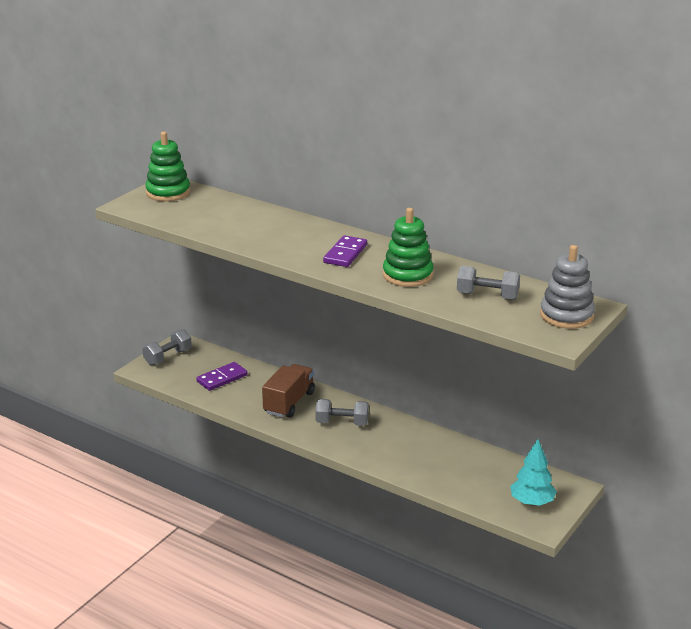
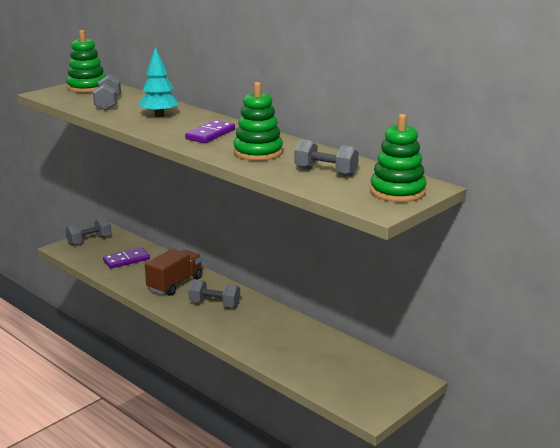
camera: 10 degrees right, 5 degrees down
(209, 217) = (108, 104): none -> grey dumbbell
(532, 502) = (368, 390): turquoise tree -> turquoise tree (159, 115)
(566, 315) = (397, 192): grey stacking toy -> green stacking toy

